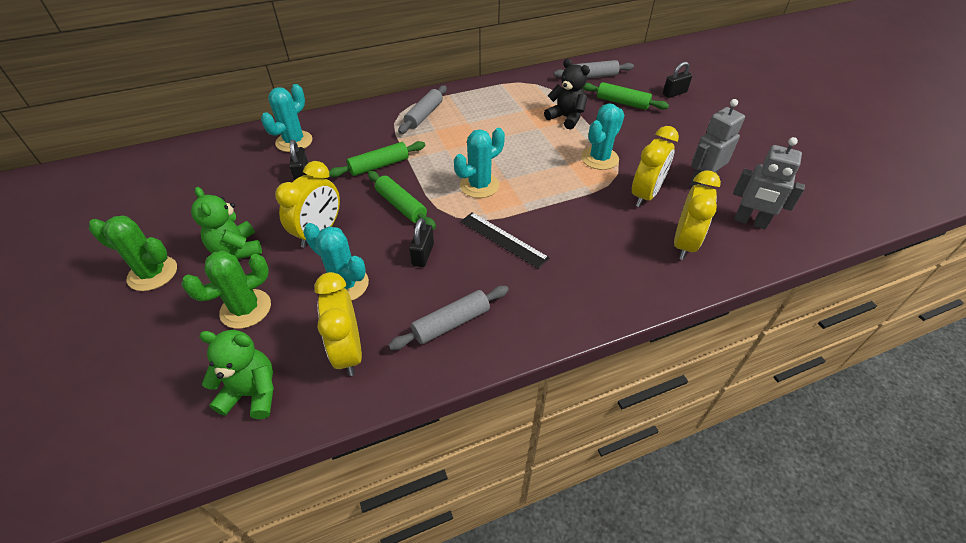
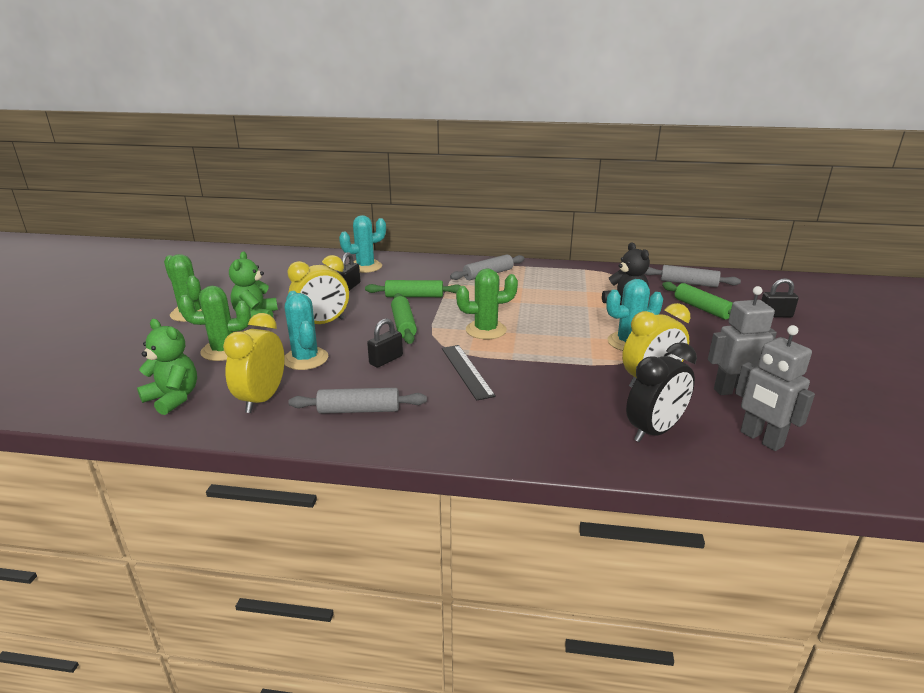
camera: 30 degrees right, 20 degrees down
(479, 185) = (486, 330): turquoise cactus -> green cactus
(684, 244) = (654, 431): yellow clock -> black clock

